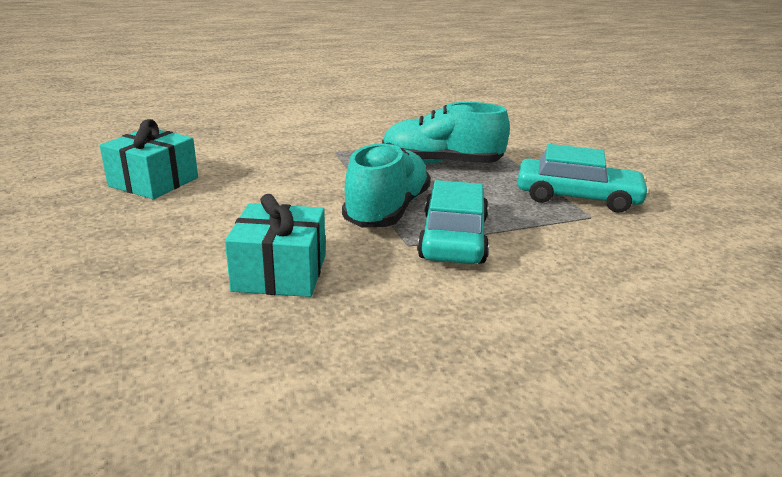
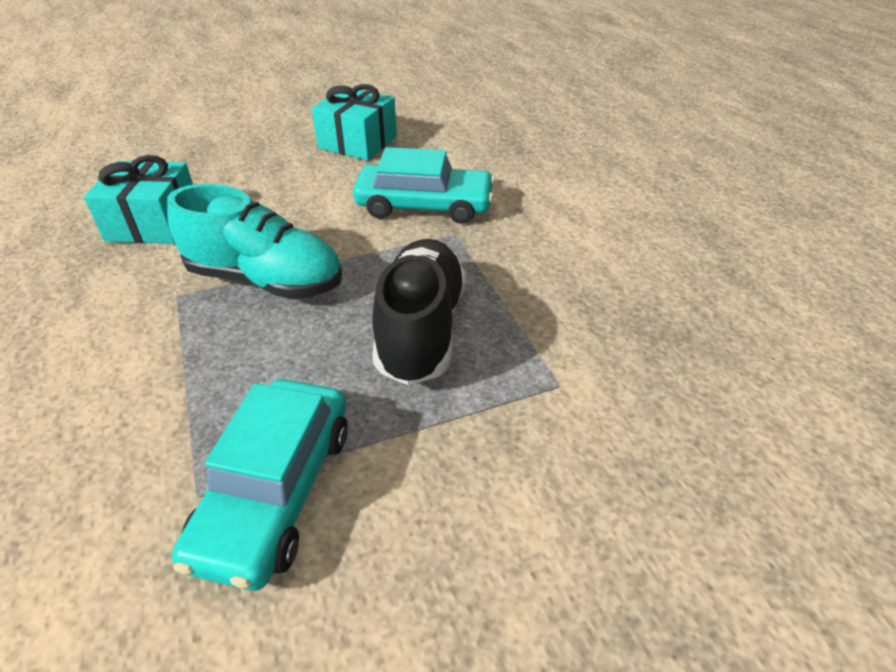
camera: 90 degrees right, 15 degrees up
(441, 164) = (421, 330): turquoise shoe -> black shoe
(453, 238) = (180, 331): turquoise car -> turquoise car (424, 206)

